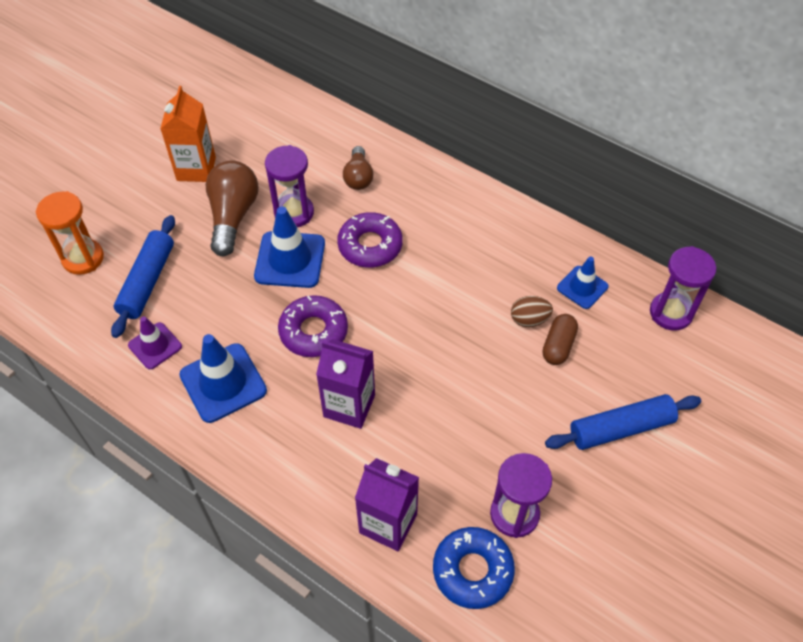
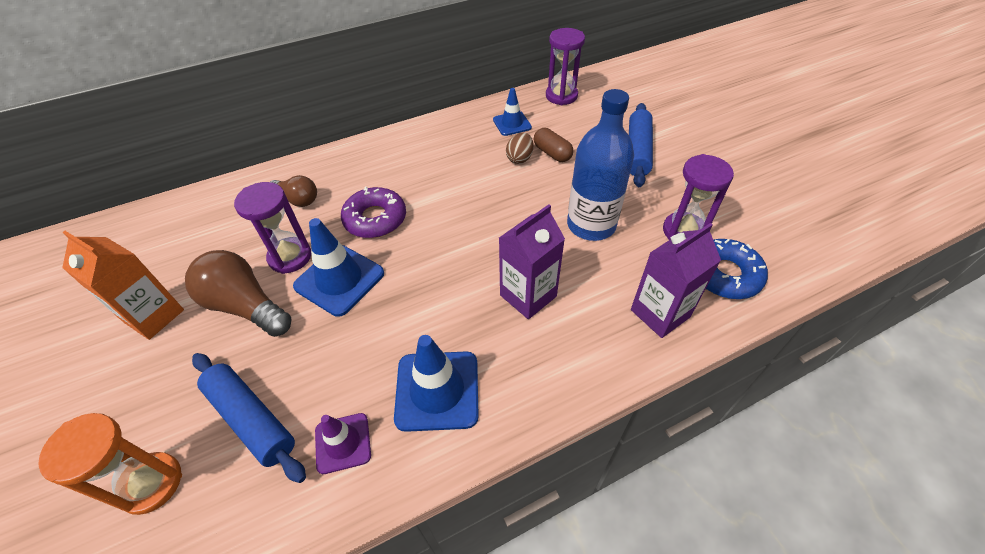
camera: 60 degrees left, 5 degrees down
(313, 331) = (432, 292): purple donut -> none
(470, 424) = (591, 225): none -> blue bottle

